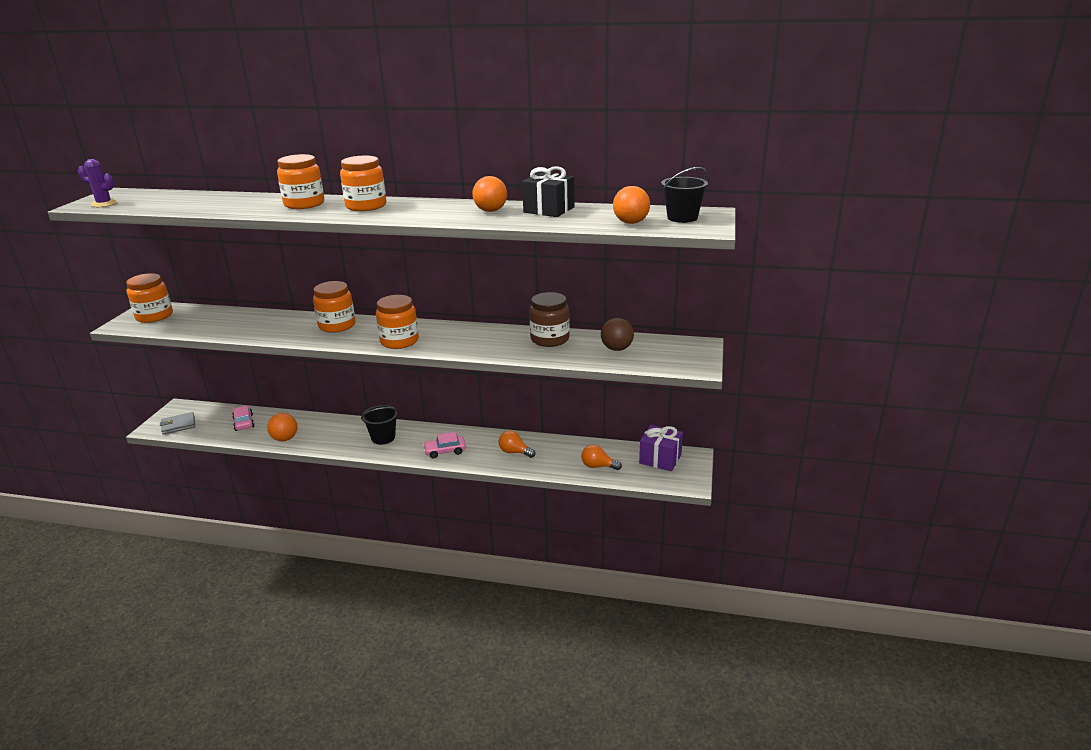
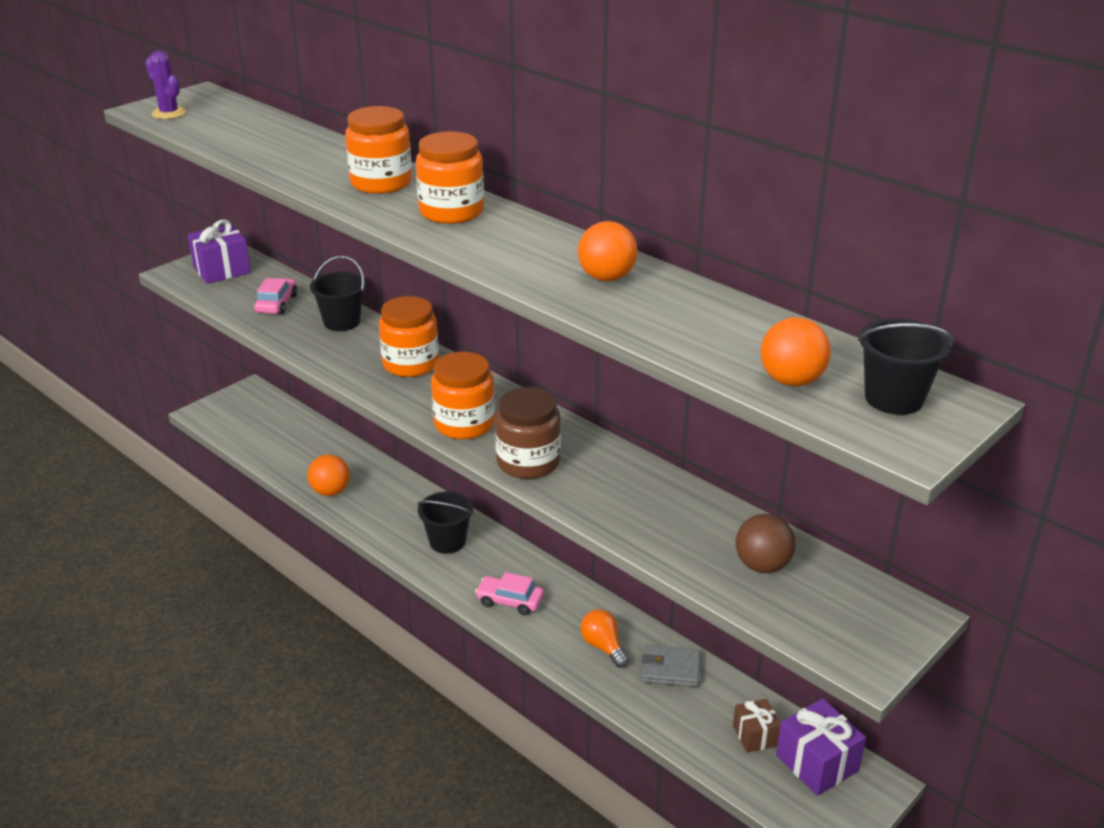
camera: 30 degrees right, 5 degrees up
(154, 316) = (222, 270): orange jar -> purple gift
(178, 425) = (231, 419): grey wallet -> grey wallet (670, 669)
(244, 422) = (302, 445): pink car -> pink car (276, 304)
(270, 319) = (342, 322): none -> black bucket
(549, 210) = (695, 304): black gift -> none
(550, 339) = (675, 503): brown jar -> brown jar (528, 462)
(598, 466) = (707, 730): orange light bulb -> none
(623, 459) = (755, 735): none -> brown gift

